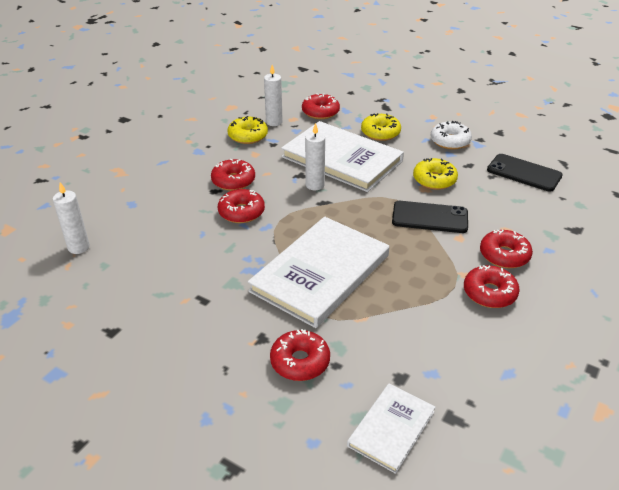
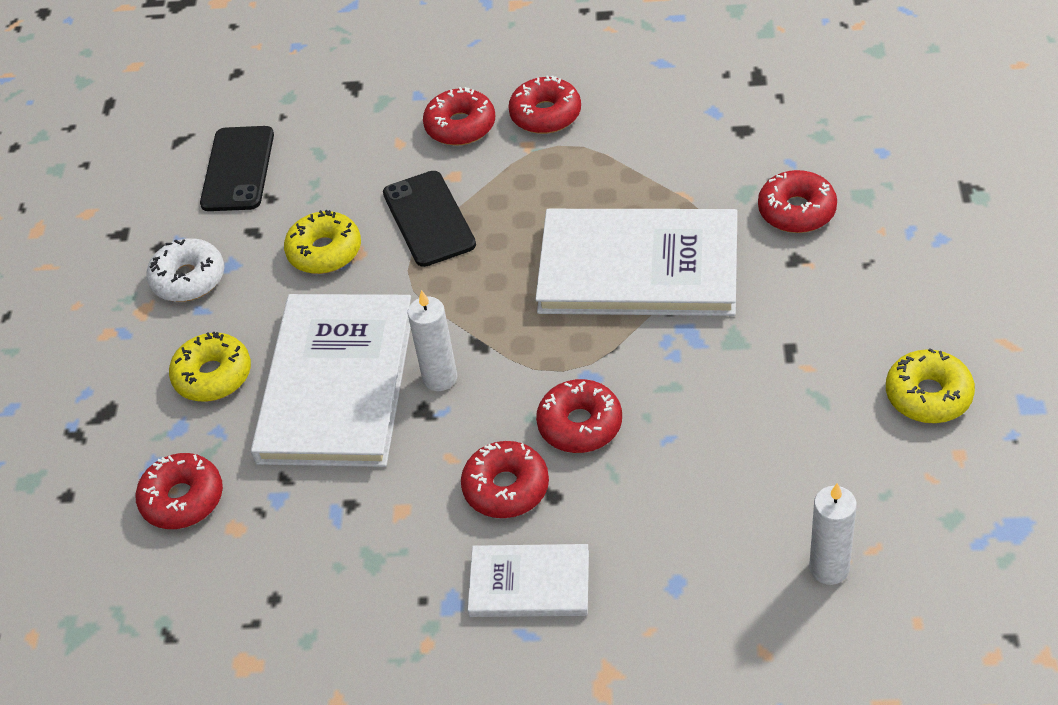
camera: 115 degrees left, 10 degrees up
(248, 136) = (346, 560): yellow donut -> yellow donut (928, 395)
(274, 122) = (267, 550): white candle -> none
(391, 429) = (811, 110): white book -> white book (529, 583)

